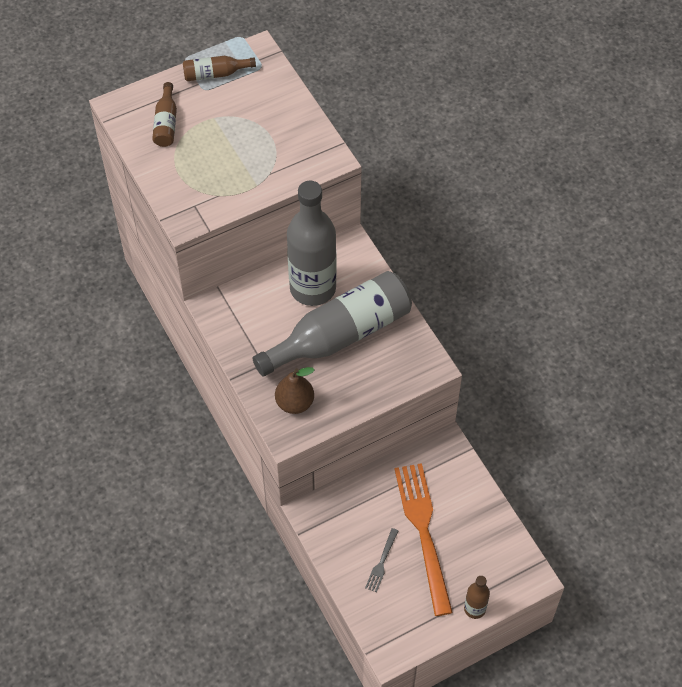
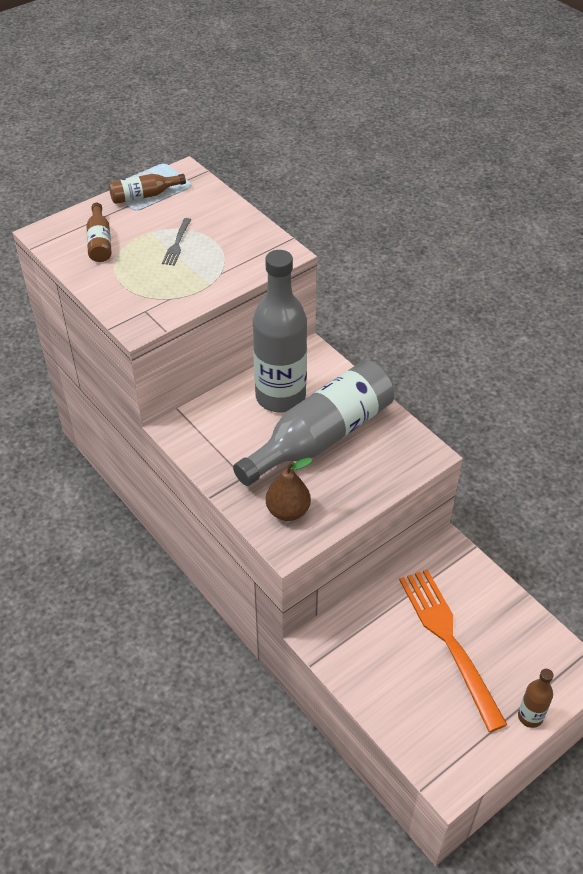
camera: 10 degrees left, 10 degrees down
(382, 562) = (412, 681): grey fork -> grey fork (177, 244)

